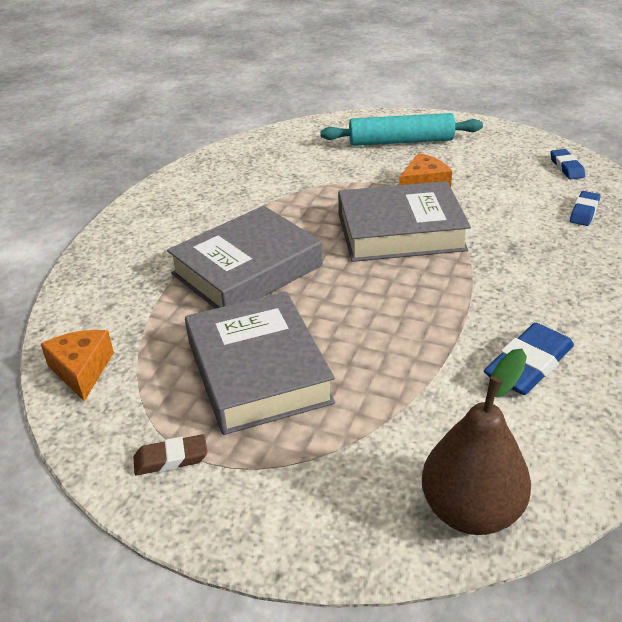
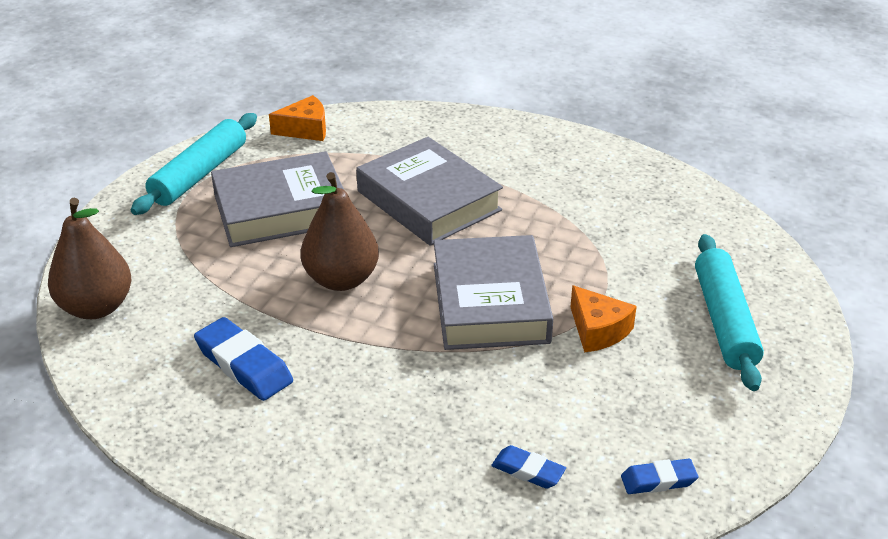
camera: 90 degrees right, 0 degrees up
(171, 459) = (199, 174): brown eraser -> turquoise rolling pin
(382, 314) = (341, 279): none -> brown pear

